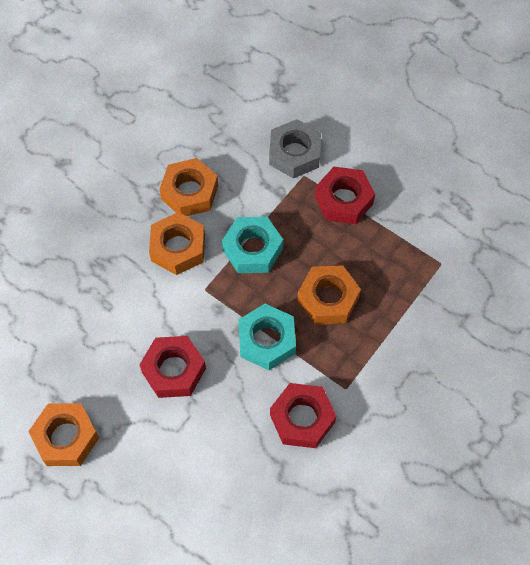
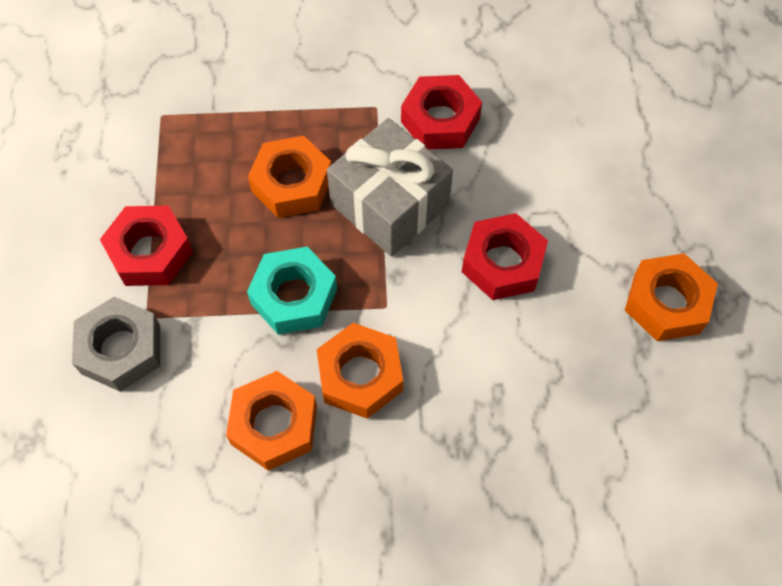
camera: 130 degrees left, 0 degrees up
(267, 340) = (390, 204): turquoise nut -> grey gift

